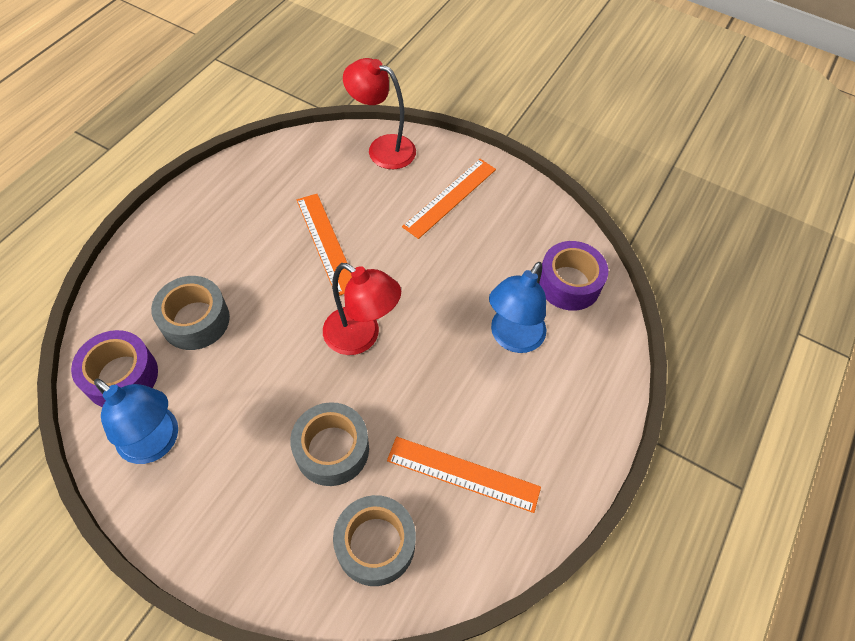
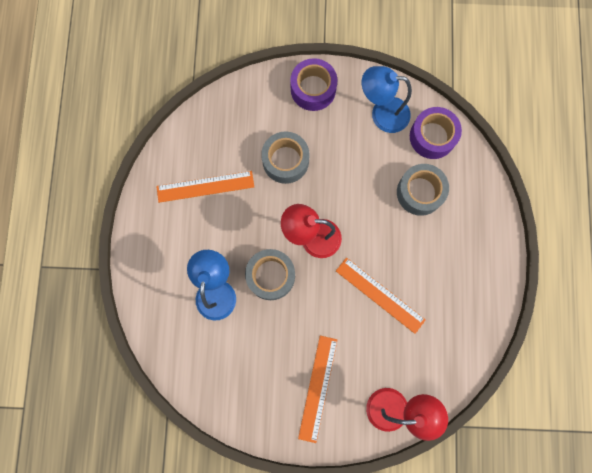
camera: 155 degrees right, 20 degrees up
(375, 544) = (233, 126): grey tape -> grey tape (271, 276)
(569, 283) = (197, 357): purple tape -> purple tape (313, 89)

